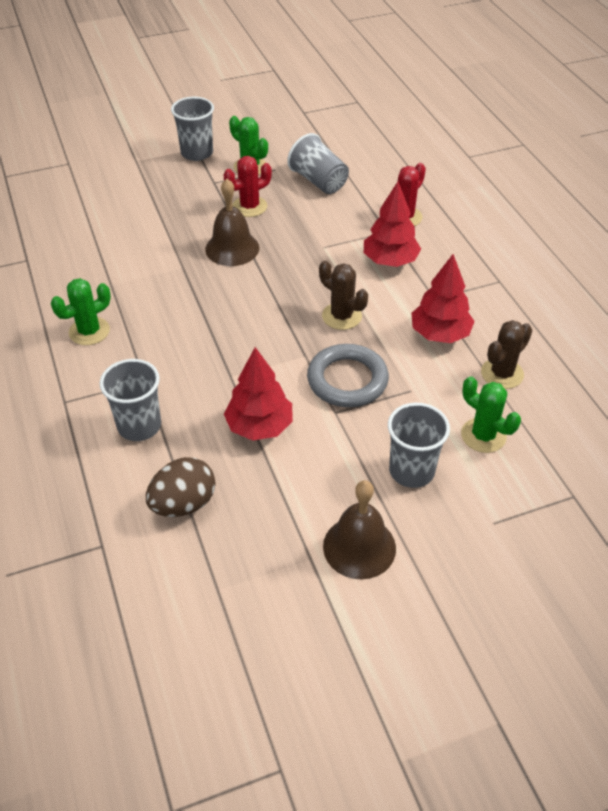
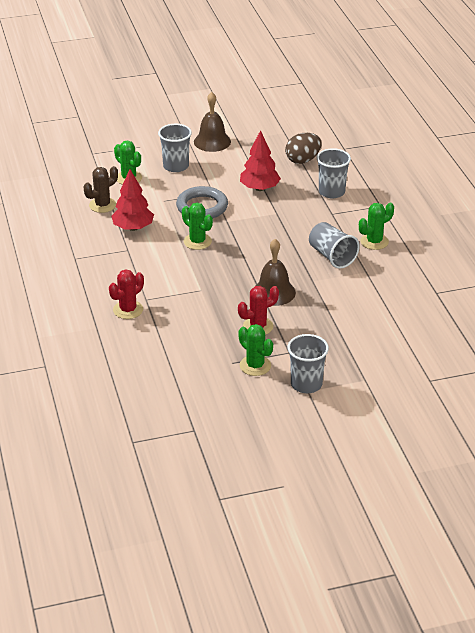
camera: 175 degrees left, 10 degrees down
(319, 181) = (193, 347): grey cup -> grey cup (332, 256)
(341, 316) = (197, 241): brown cactus -> green cactus
(390, 261) = (151, 276): red tree -> none

